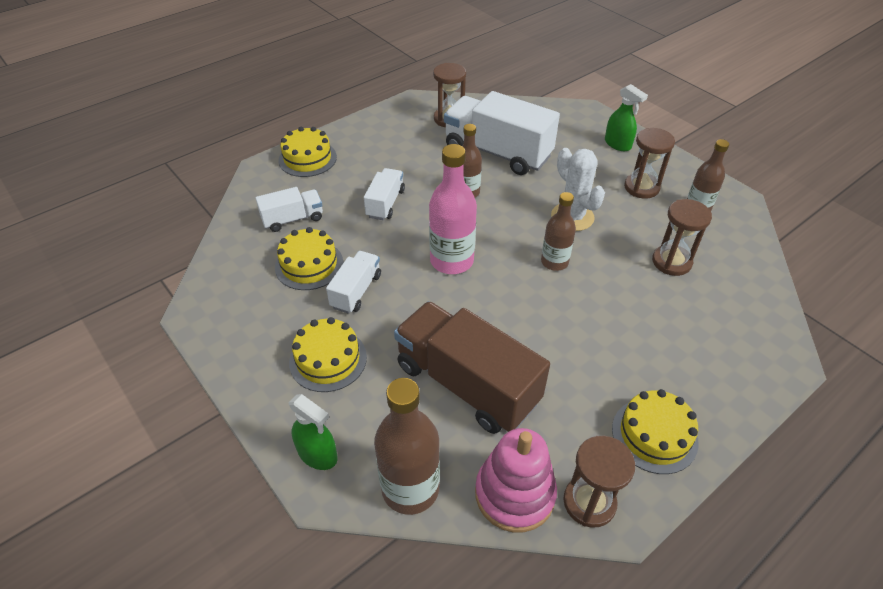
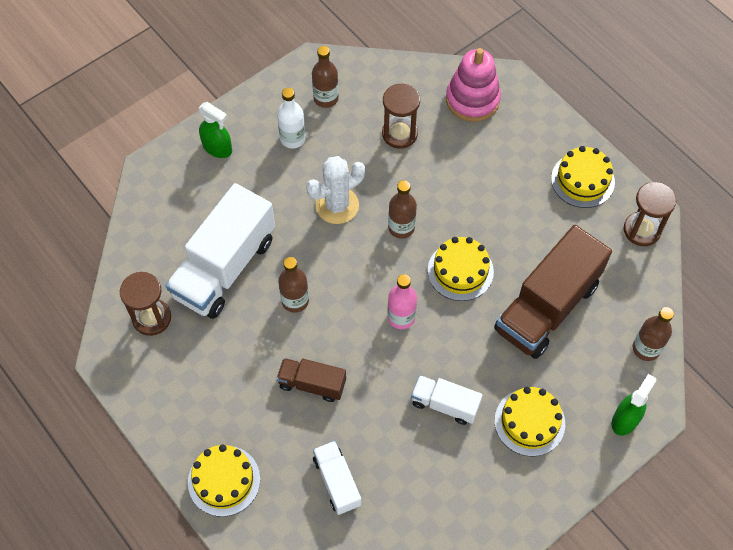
camera: 90 degrees left, 15 degrees up
(309, 265) = (409, 454): yellow cake -> yellow cake (460, 271)
(385, 203) = (312, 384): white truck -> brown truck
(410, 488) = (646, 348): brown bottle -> brown bottle, size x0.64
(451, 261) = (401, 317): pink bottle -> pink bottle, size x0.64
(514, 494) = (641, 277): pink stacking toy -> pink stacking toy (472, 100)
(618, 144) = (217, 148): green spray bottle -> green spray bottle turned 75 degrees clockwise
(641, 187) = (293, 139): brown hourglass -> white bottle

